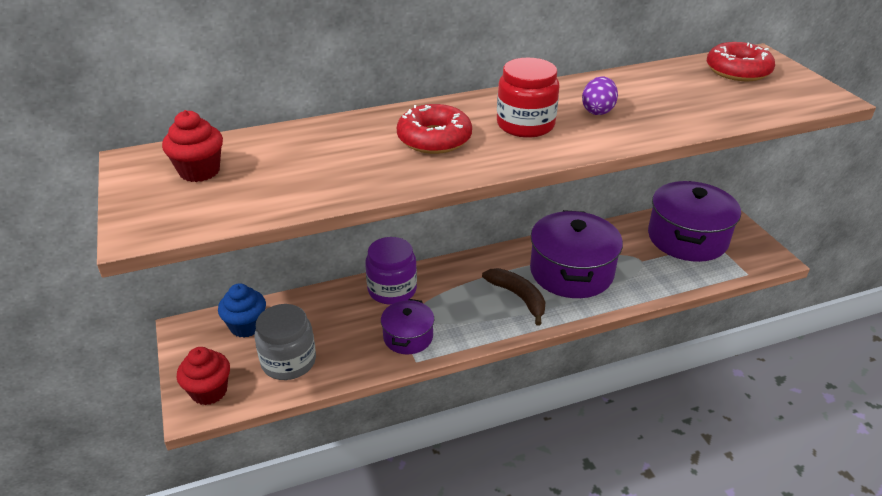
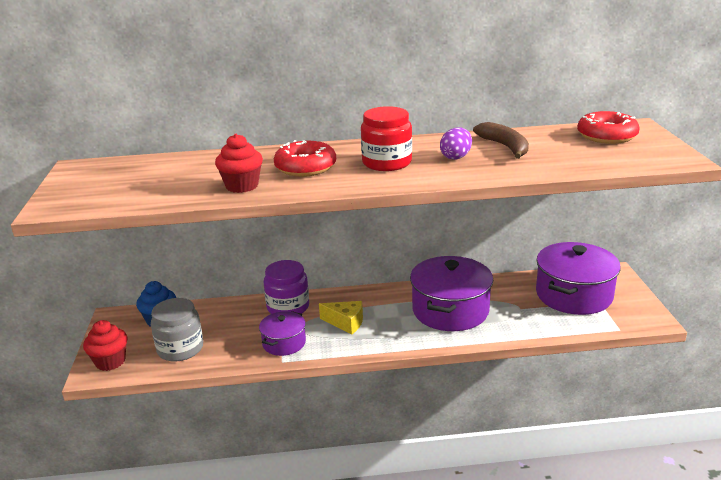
camera: 15 degrees right, 10 degrees down
(199, 171) = (117, 176): red cupcake -> red cupcake (242, 186)
(466, 302) = (346, 323): none -> yellow cheese
(518, 297) = (393, 324): brown banana -> brown banana (505, 147)

